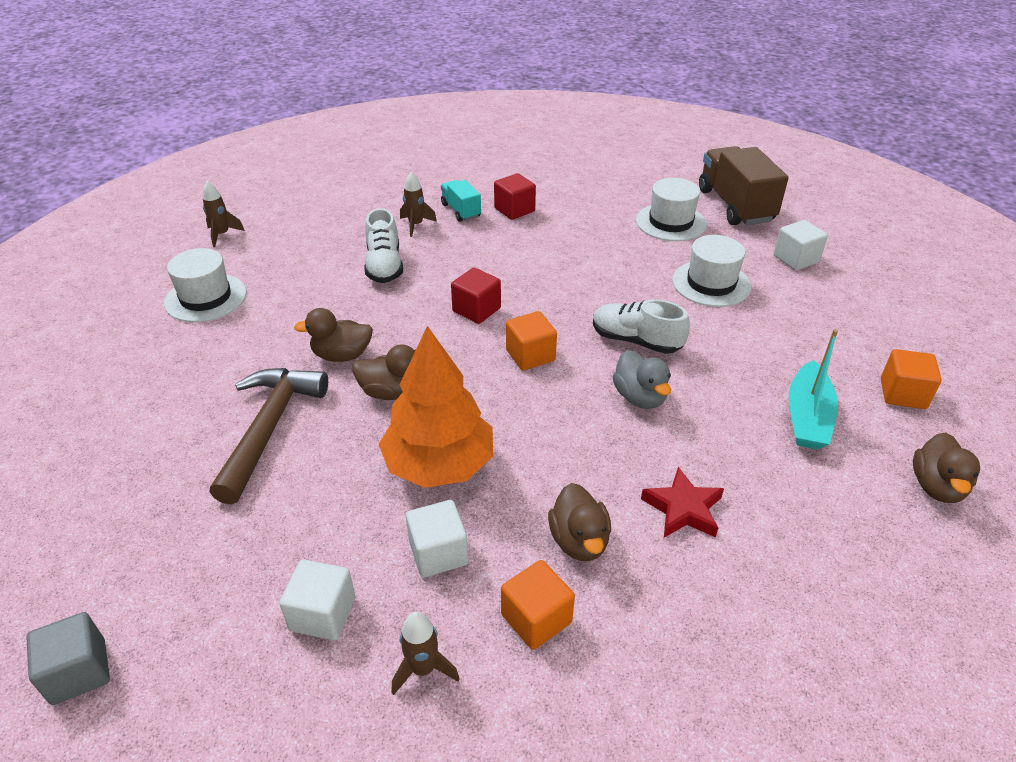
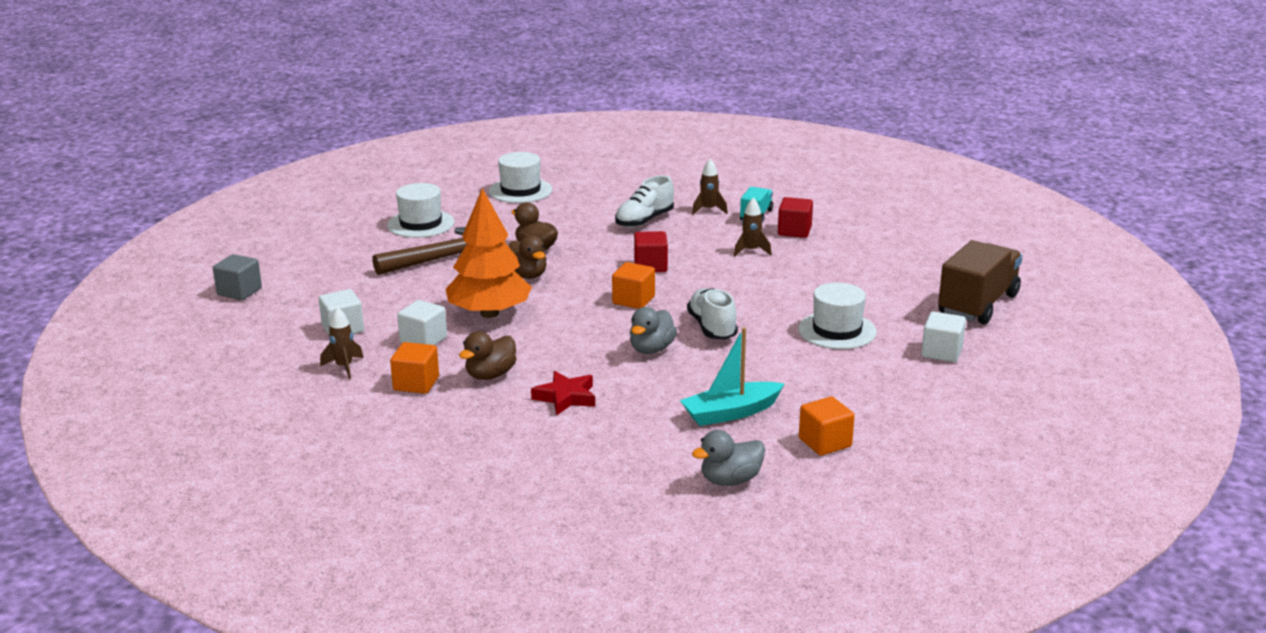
camera: 50 degrees right, 15 degrees down
(222, 235) = (586, 165): brown rocket -> brown rocket (751, 251)
(670, 222) = (895, 289): white hat -> white hat (420, 224)
(936, 486) = (730, 480): brown duck -> grey duck

